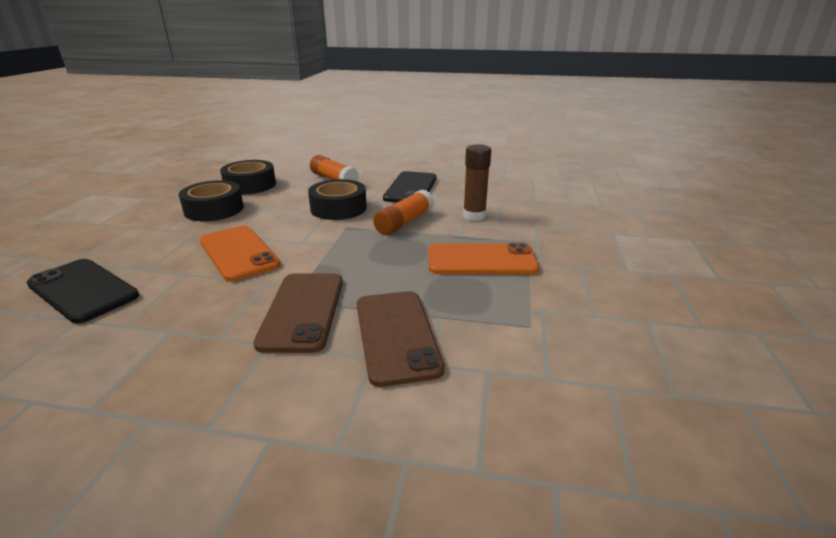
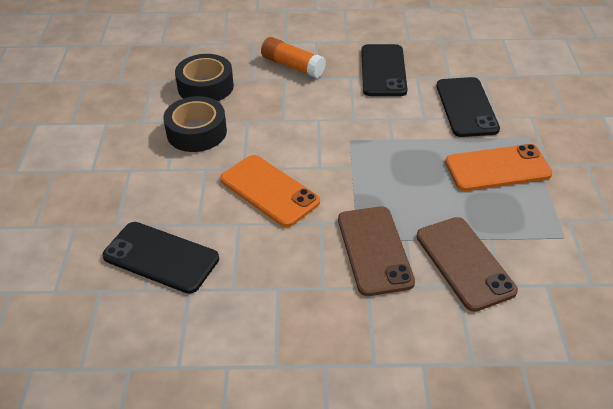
camera: 10 degrees left, 15 degrees up
(338, 208) = (326, 113): black tape -> none
(404, 222) = (403, 126): orange glue stick -> none
(474, 216) = (466, 107): brown glue stick -> black phone

